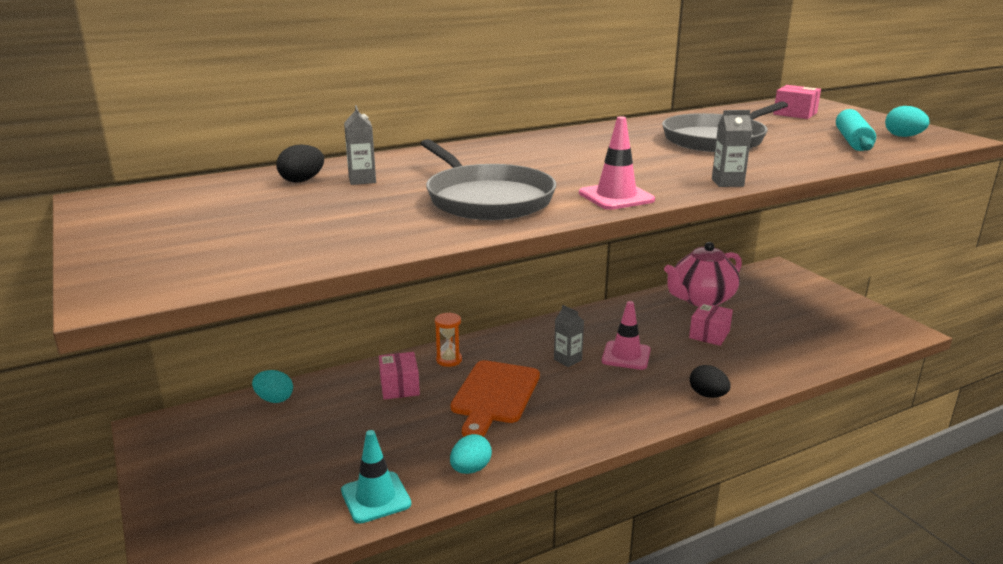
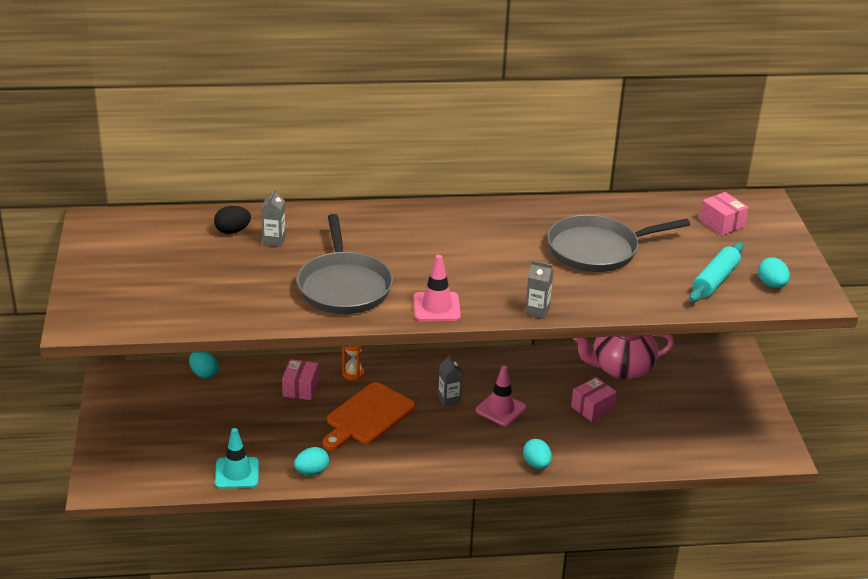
camera: 20 degrees right, 10 degrees up
(707, 395) = (536, 464): black egg -> turquoise egg

